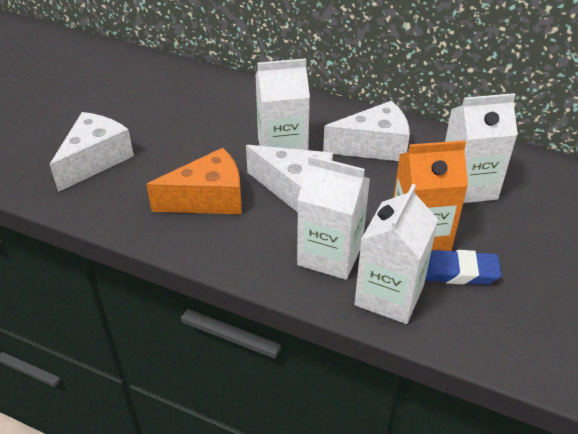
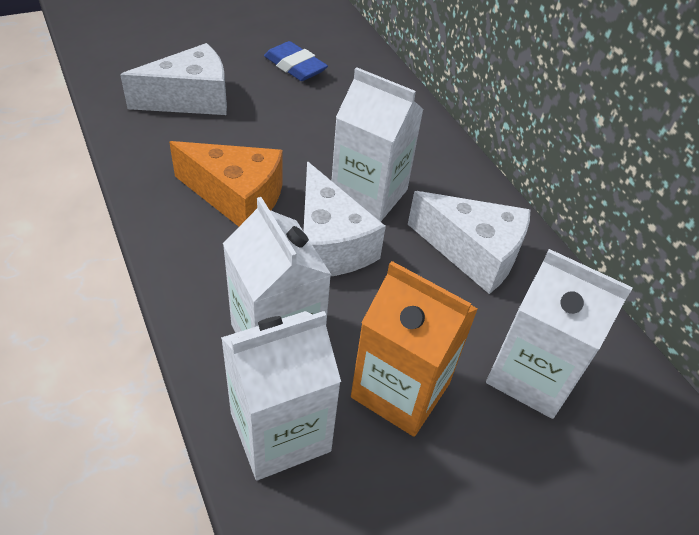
camera: 35 degrees right, 5 degrees up
(459, 272) = (391, 469): blue eraser -> blue eraser (295, 66)

